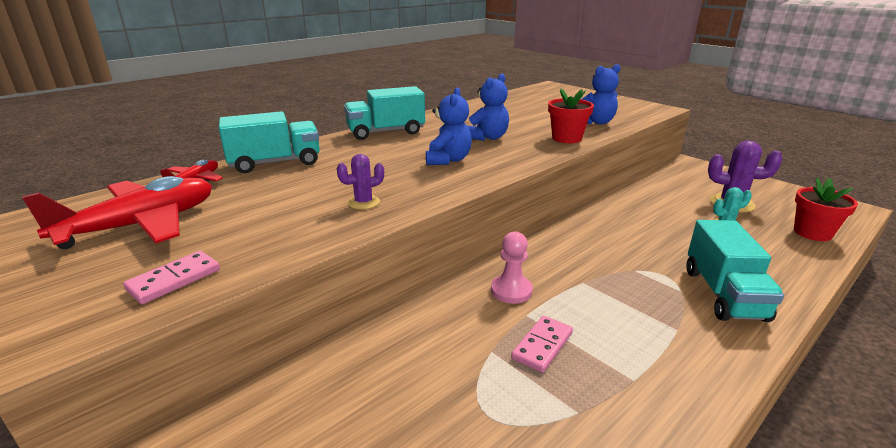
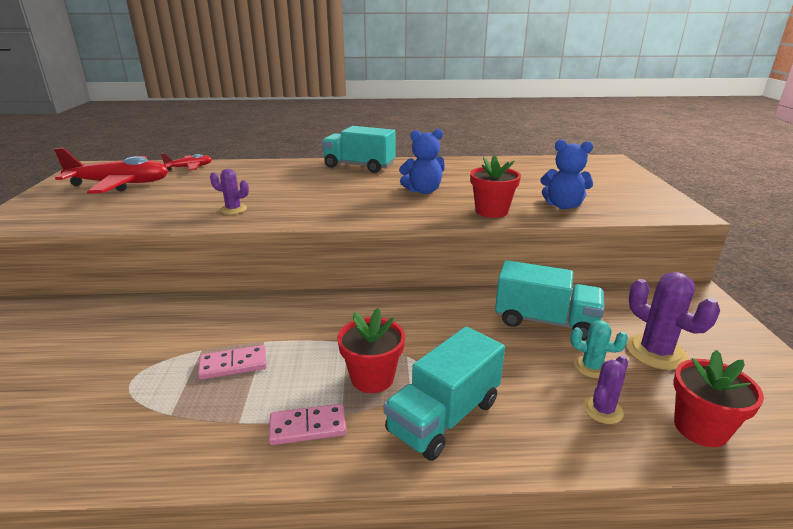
camera: 40 degrees right, 0 degrees up
(174, 280) = (73, 217): pink domino -> pink domino (308, 427)
(275, 163) = (248, 169): turquoise truck -> turquoise truck (545, 321)
(448, 160) = (350, 199): blue teddy bear -> none
(511, 291) = (287, 321): pink pawn -> none
(646, 296) = (372, 378): none -> red flower pot
(770, 246) = (602, 410): none -> purple cactus

